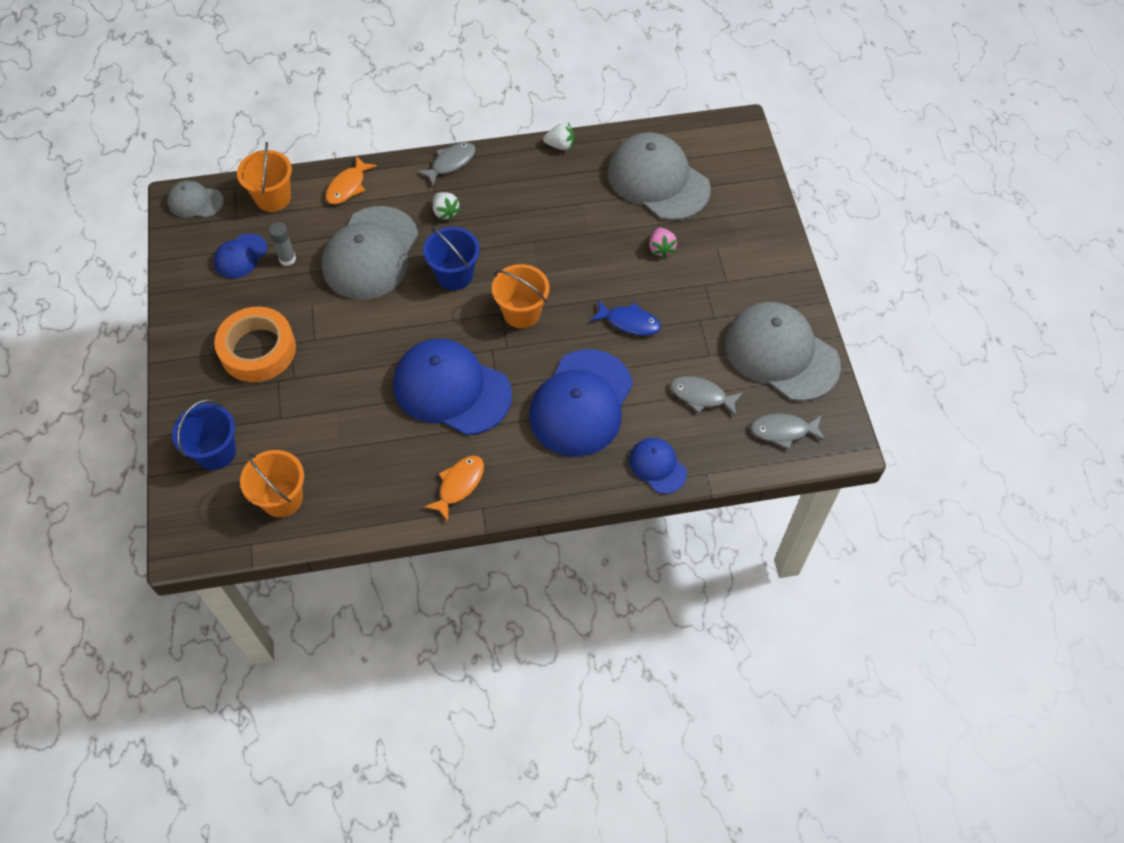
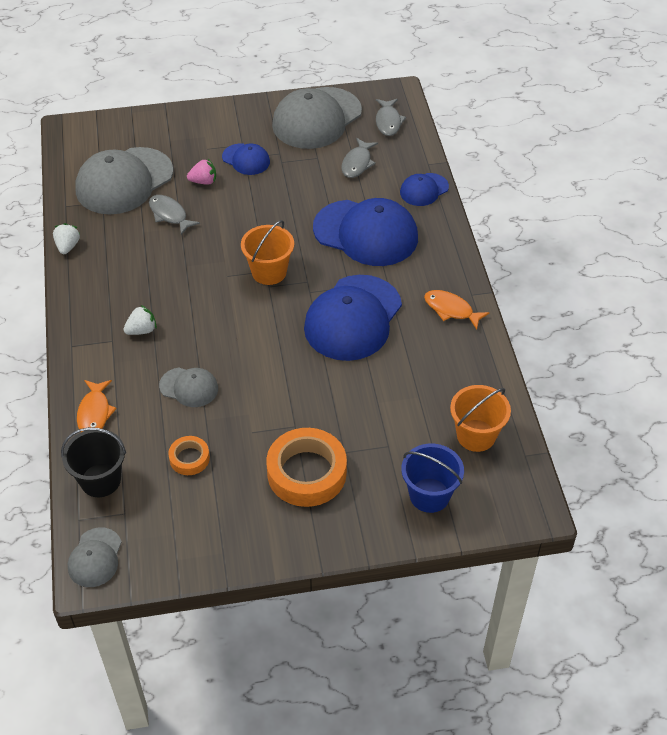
camera: 90 degrees left, 10 degrees down
(240, 256) = (181, 502): blue cap -> blue cap (246, 159)
(273, 198) = (100, 480): orange bucket -> black bucket
(287, 259) = (189, 458): grey glue stick -> orange tape
(348, 186) = (94, 413): orange fish -> orange fish turned 60 degrees clockwise
(371, 253) = (189, 387): grey cap -> grey cap, size x0.50
(451, 163) = (76, 328): grey fish -> grey fish (169, 215)
(454, 275) = (222, 320): blue bucket -> none
(629, 322) = (282, 203): blue fish -> none

